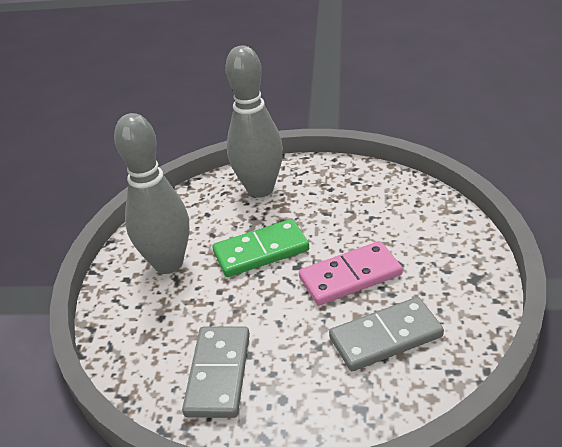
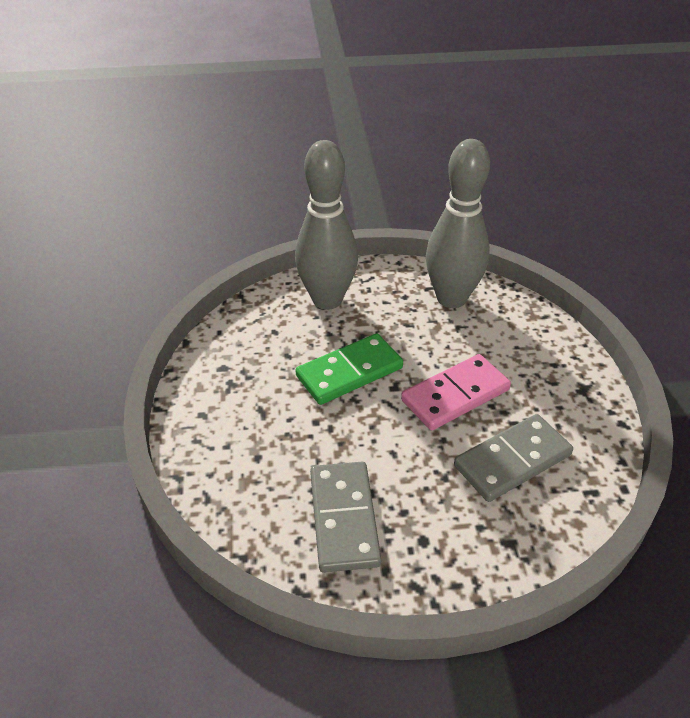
camera: 15 degrees left, 5 degrees up
(168, 263) = (247, 393): grey bowling pin -> grey bowling pin (451, 298)

